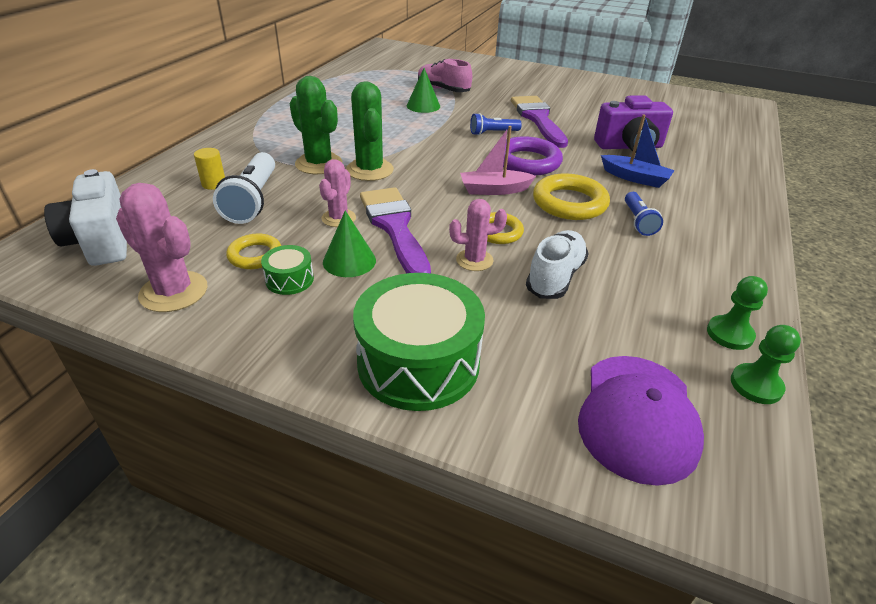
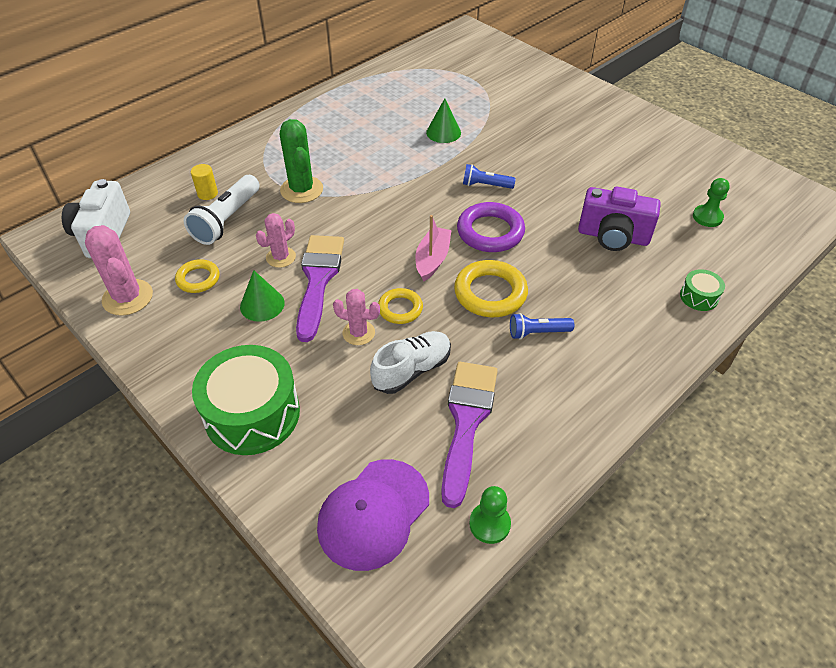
camera: 25 degrees right, 10 degrees up
(289, 279) = (209, 310): green drum -> green drum (699, 297)
(370, 170) = (339, 207): green cactus -> none
(443, 90) = (480, 112): pink shoe -> none
(494, 190) = (432, 259): pink boat -> pink boat turned 90 degrees clockwise
(538, 119) = (547, 175): purple brush -> purple brush (466, 422)
(635, 178) = (581, 279): blue boat -> none
(638, 221) = (537, 332): blue flashlight -> blue flashlight turned 60 degrees clockwise
(729, 334) = (512, 473): green pawn -> green pawn (707, 217)

